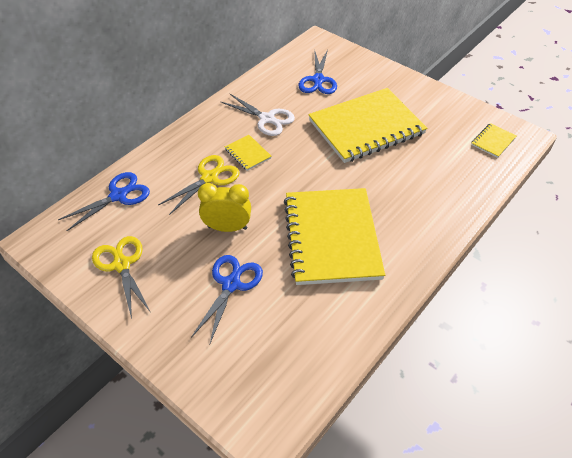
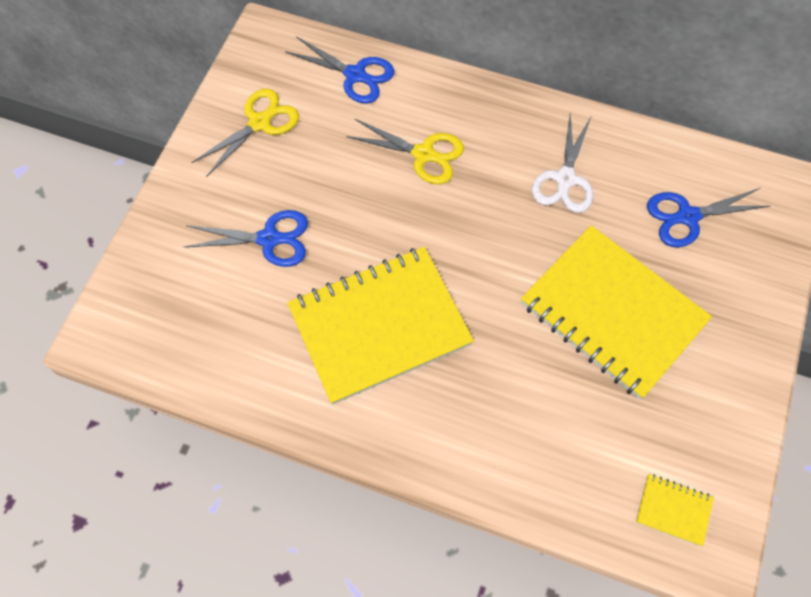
camera: 70 degrees right, 15 degrees up
(227, 227) = (350, 204): yellow clock -> none
(248, 153) = (486, 180): yellow notebook -> none

